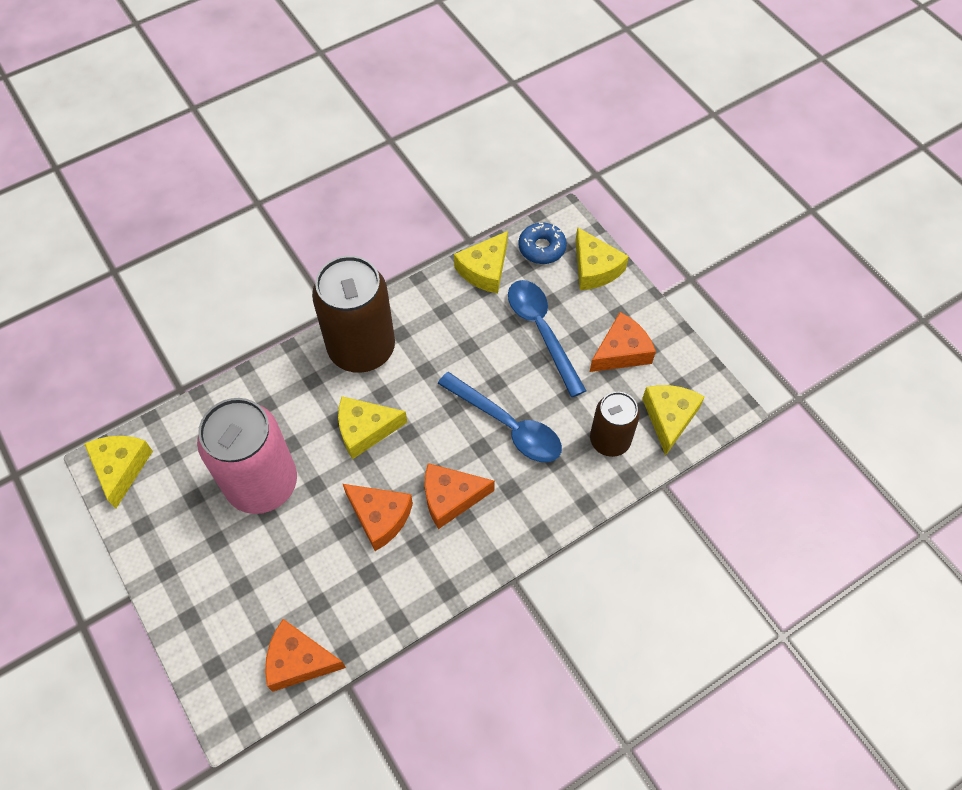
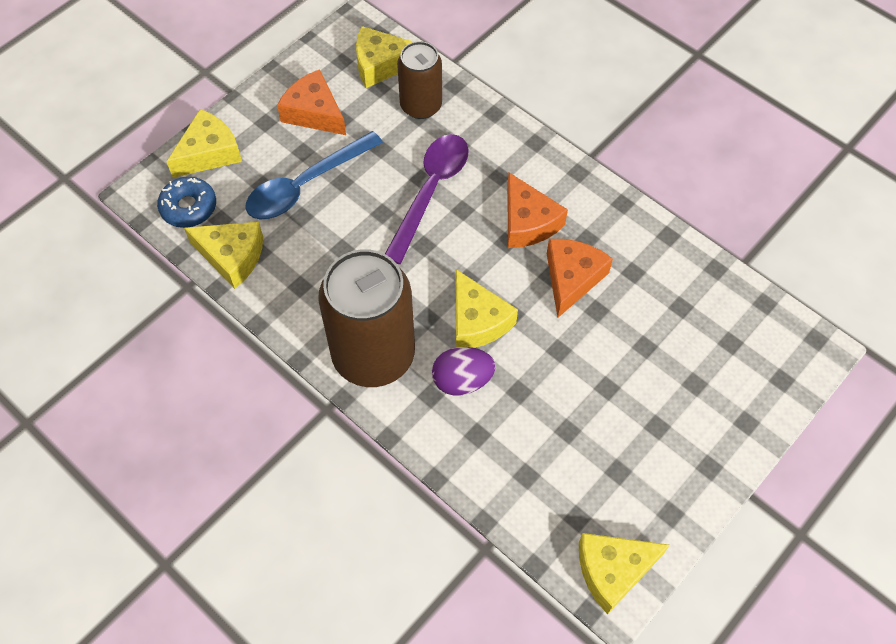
camera: 105 degrees left, 0 degrees up
(262, 484) = (576, 404): pink can -> none
(298, 660) = (742, 306): orange cheese -> none
(316, 405) = (462, 380): none -> purple egg
(507, 425) = (430, 192): blue spoon -> purple spoon

